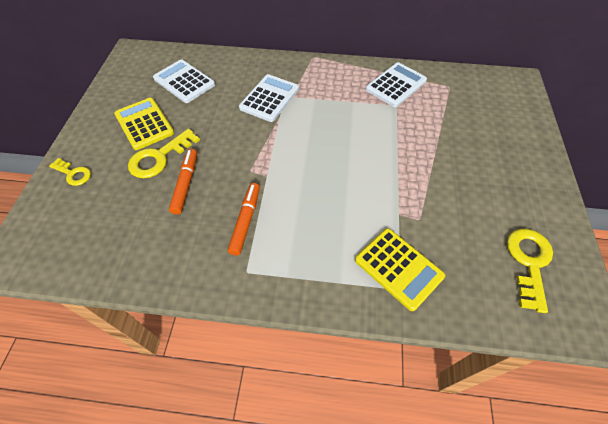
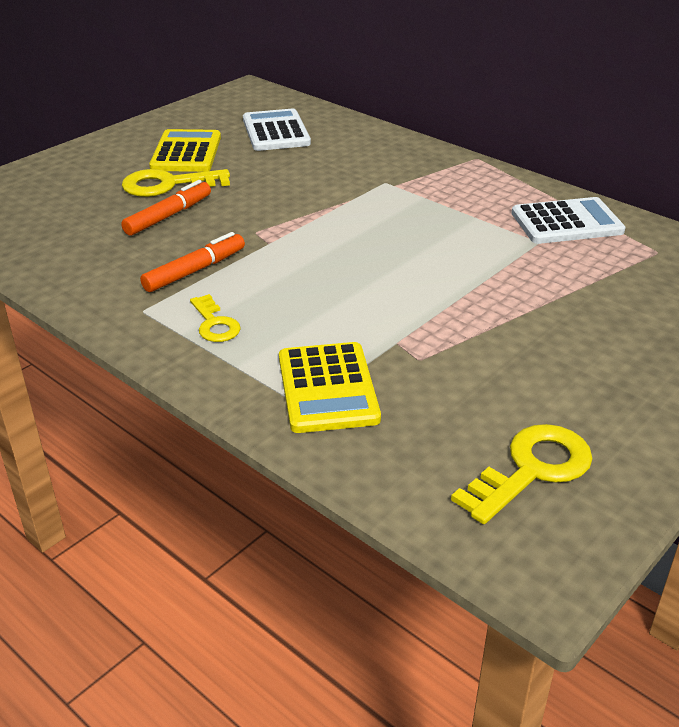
camera: 35 degrees right, 20 degrees down
(73, 174) = (67, 167): yellow key -> yellow key (215, 324)
(269, 98) = (363, 178): white calculator -> none

